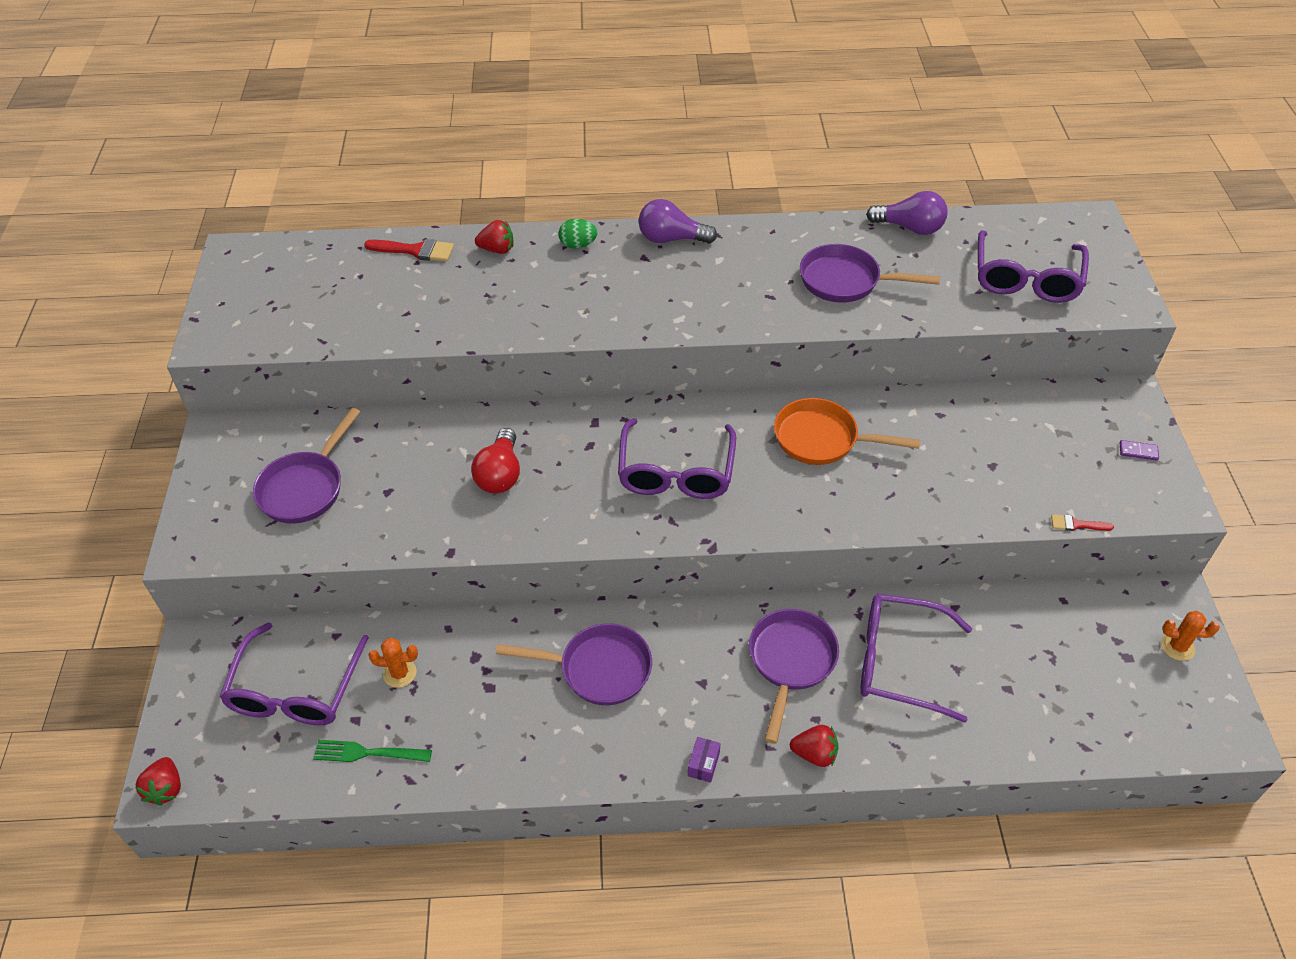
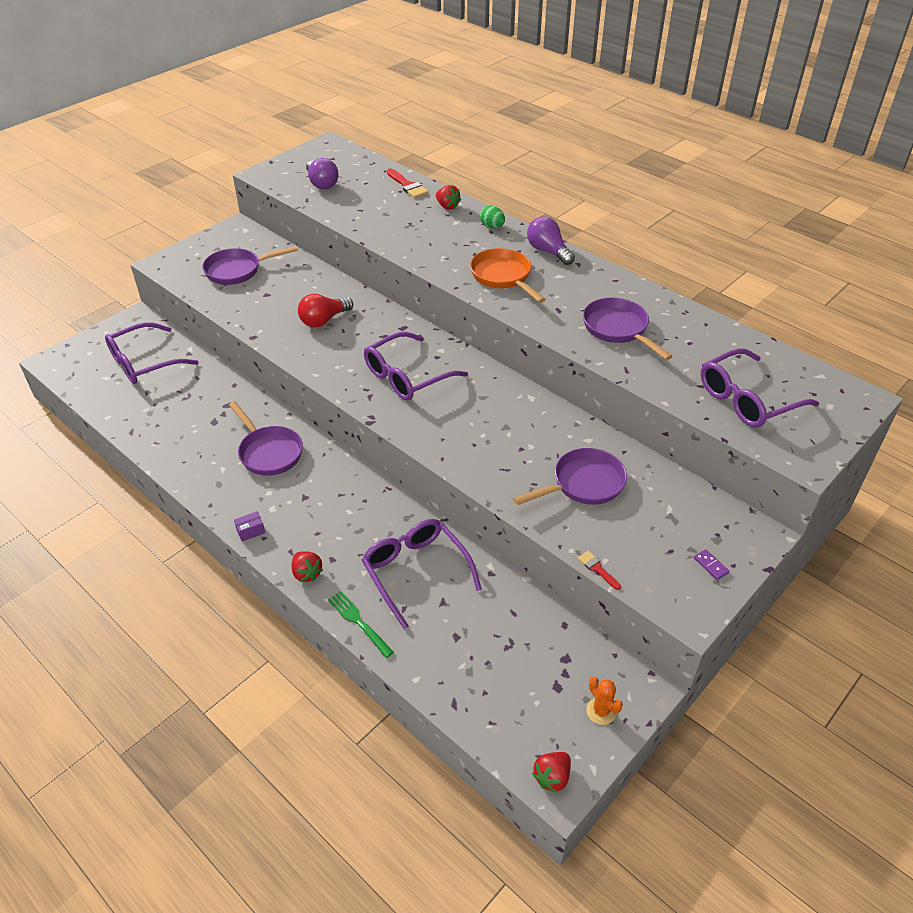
camera: 45 degrees right, 5 degrees down
(166, 788) = (52, 362): red strawberry -> red strawberry (552, 777)
(368, 753) = (132, 408): green fork -> green fork (358, 622)
(400, 673) = (189, 387): orange cactus -> none
(790, 662) = (360, 524): purple pan -> purple pan (583, 484)
(822, 439) = (510, 416): orange pan -> orange pan (503, 277)
(910, 228) = (710, 327): purple light bulb -> purple light bulb (321, 183)

